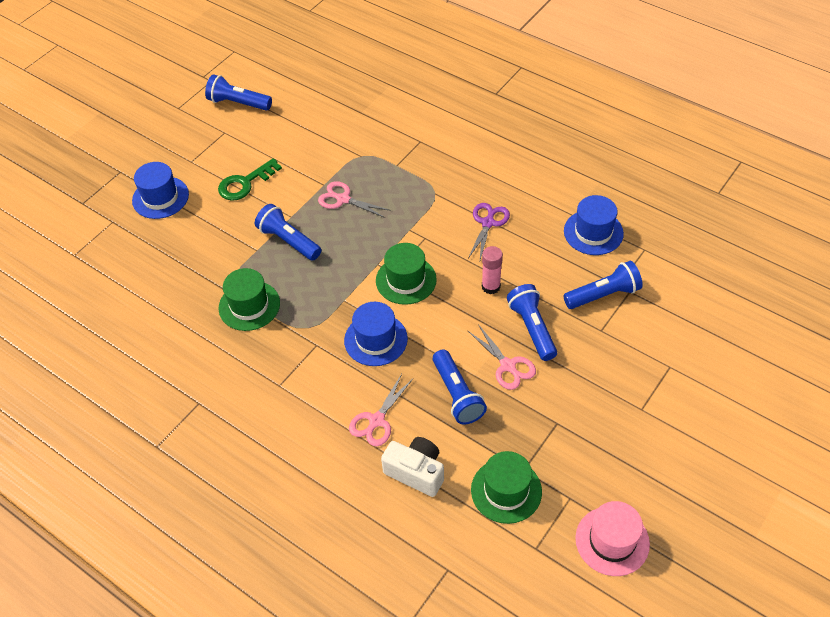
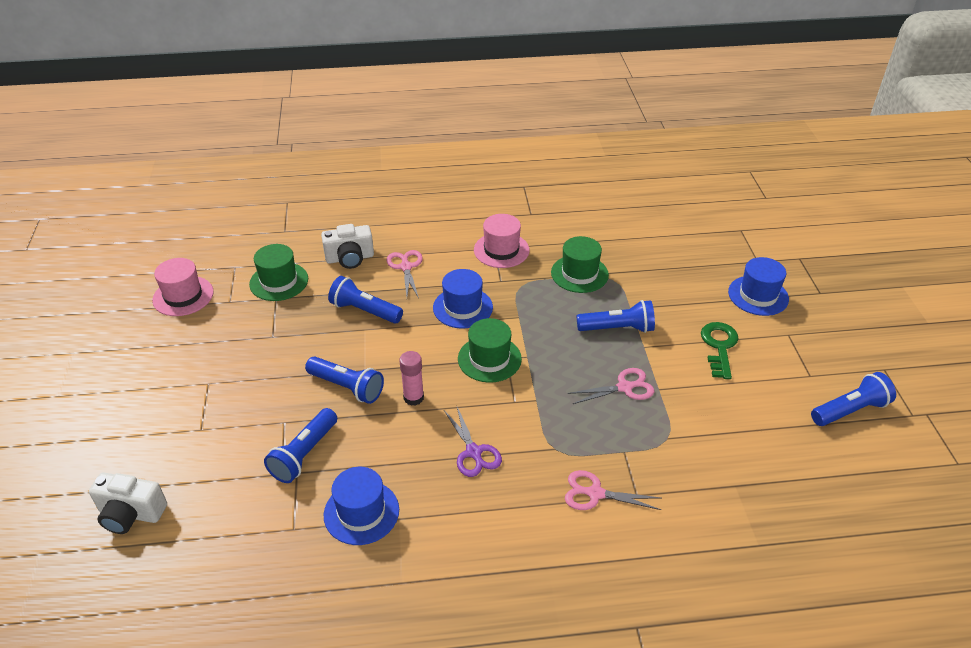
camera: 135 degrees right, 10 degrees down
(276, 378) = (501, 250): none -> pink hat
(507, 366) = (343, 349): pink scissors -> pink scissors (595, 493)
(753, 328) = (131, 514): none -> white camera

